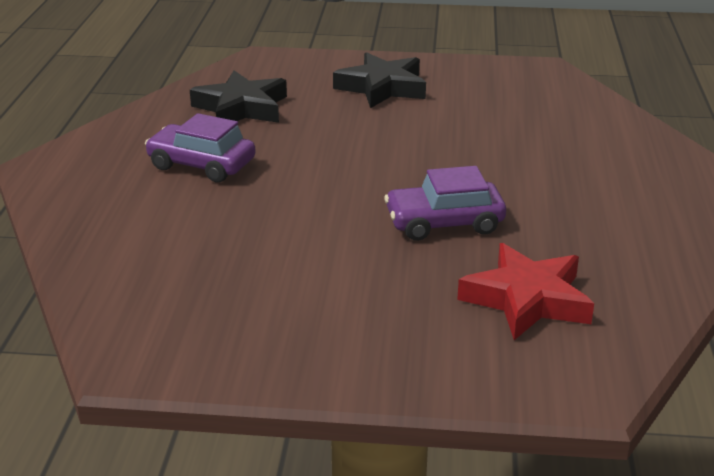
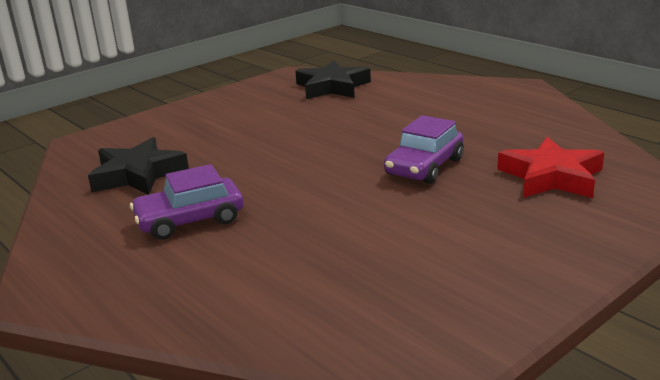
camera: 45 degrees left, 5 degrees down
(382, 87) = (216, 121): black star -> black star (332, 87)

